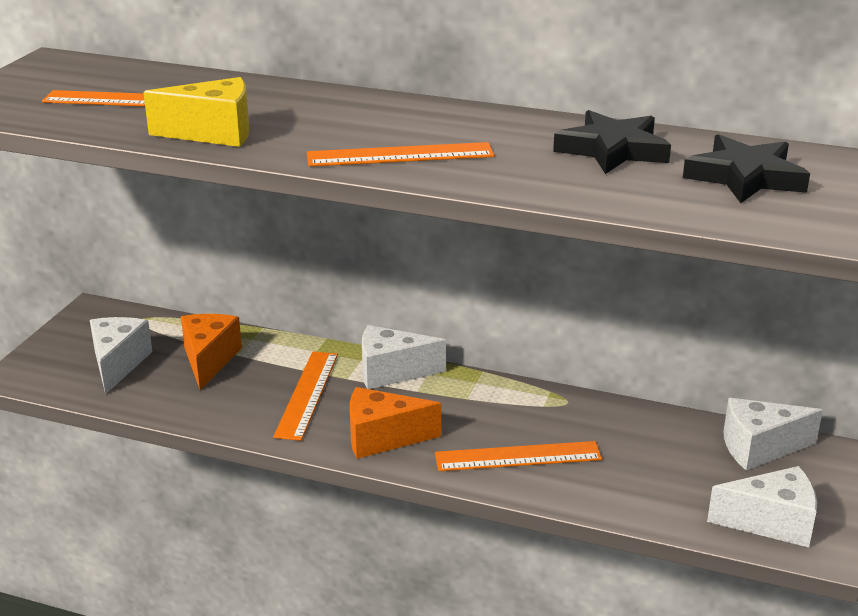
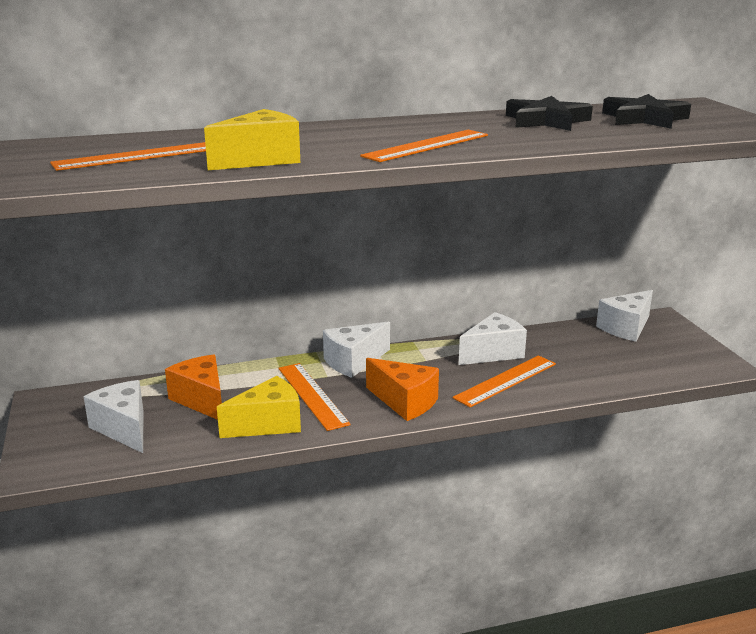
camera: 35 degrees left, 5 degrees down
(233, 409) = (268, 424): none -> yellow cheese
(382, 438) = (405, 402): orange cheese -> orange cheese turned 105 degrees counterclockwise
(771, 523) = (686, 362): white cheese -> white cheese (493, 353)

